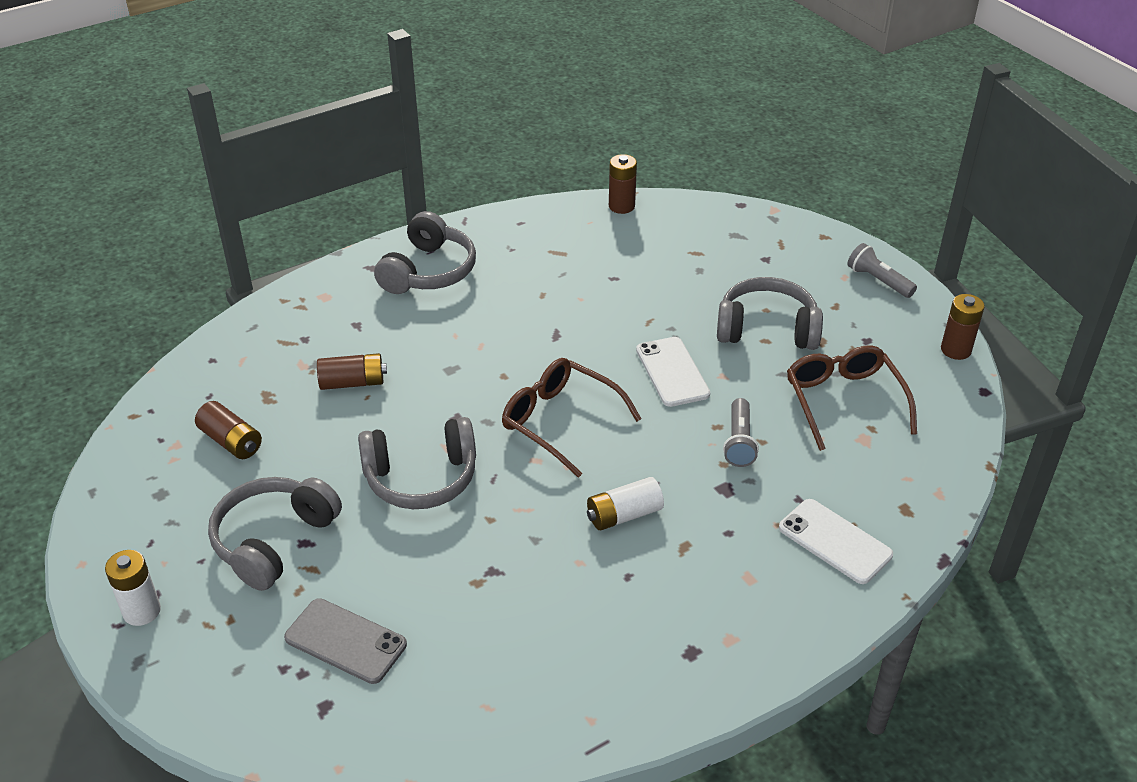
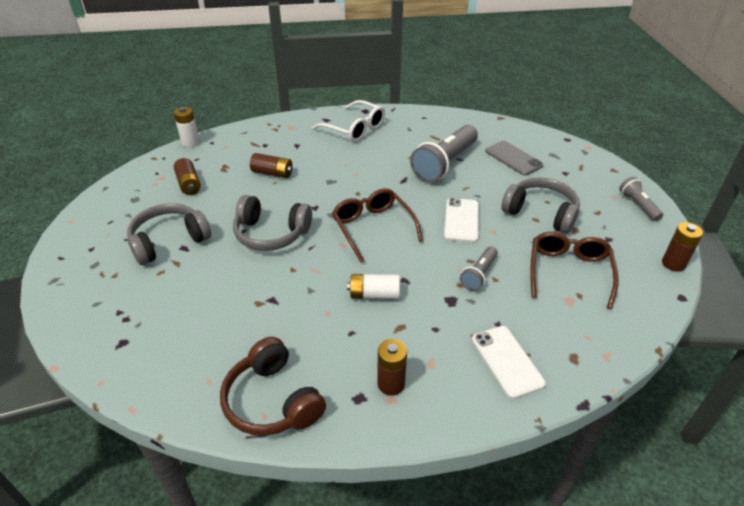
camera: 25 degrees right, 0 degrees up
(142, 611) = (77, 255): white battery -> white battery (190, 142)
(345, 641) = (162, 309): grey phone -> grey phone (513, 158)
(429, 271) = (355, 129): grey headphones -> white glasses
(588, 698) = (272, 401): none -> brown headphones
(598, 292) = (445, 164): none -> grey flashlight
(621, 206) = (490, 123): brown battery -> brown battery (391, 384)

